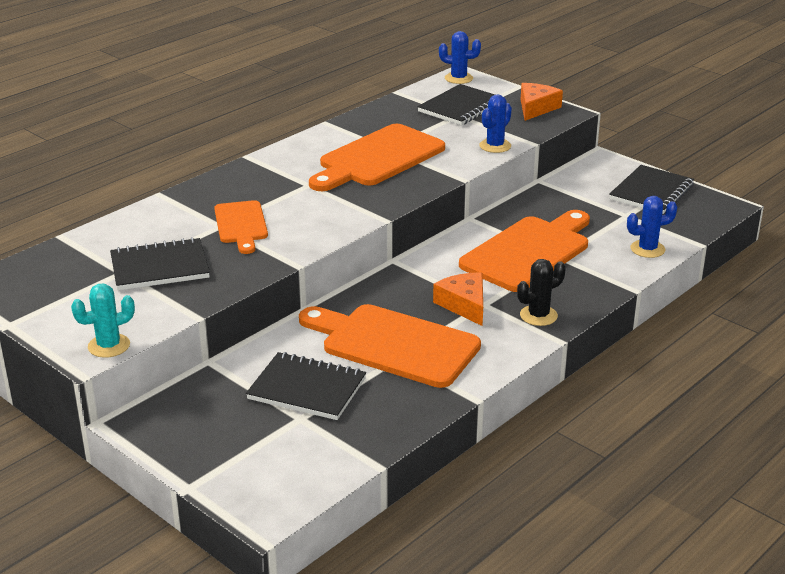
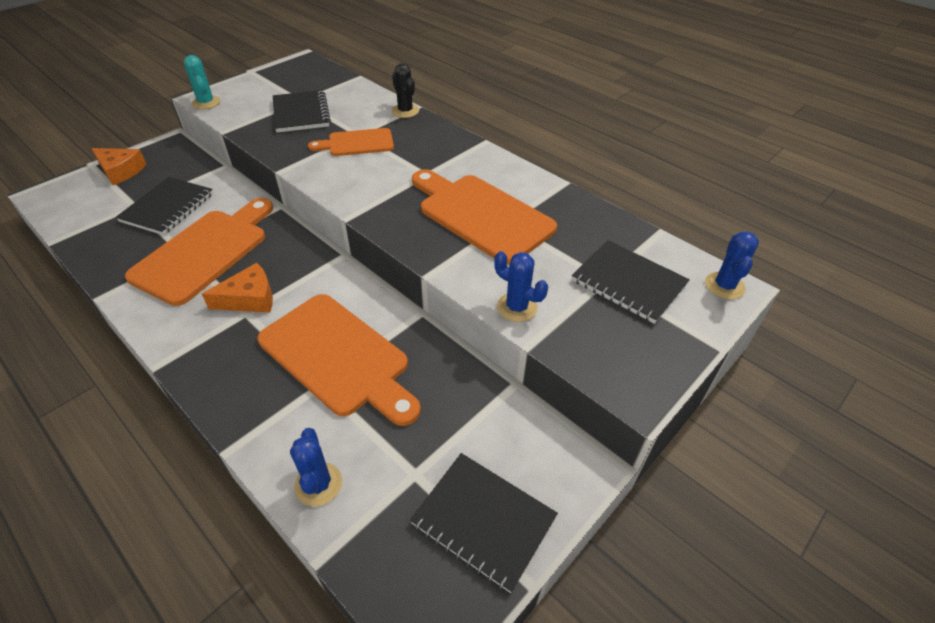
camera: 90 degrees right, 15 degrees up
(536, 108) = (645, 359): orange cheese -> orange cheese (121, 171)
(538, 315) = (208, 353): black cactus -> black cactus (405, 111)

